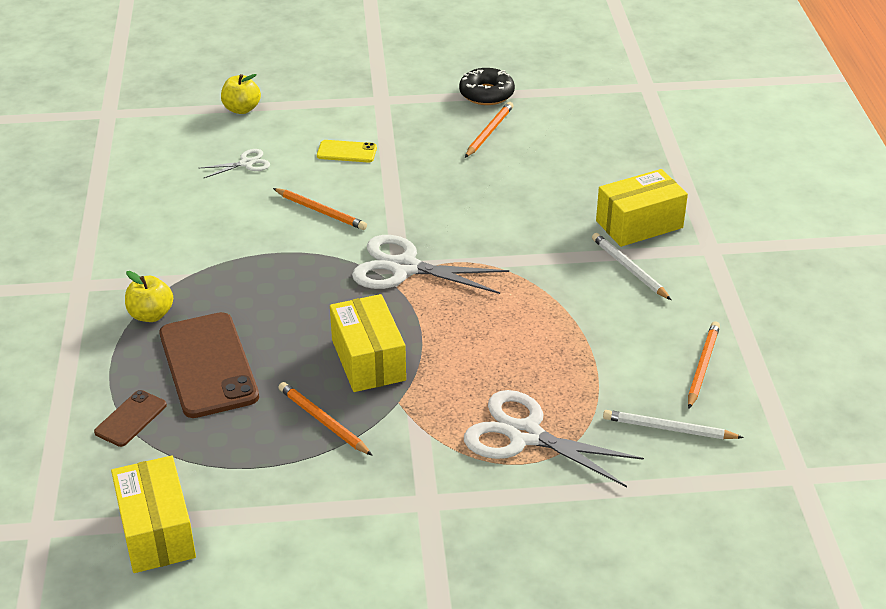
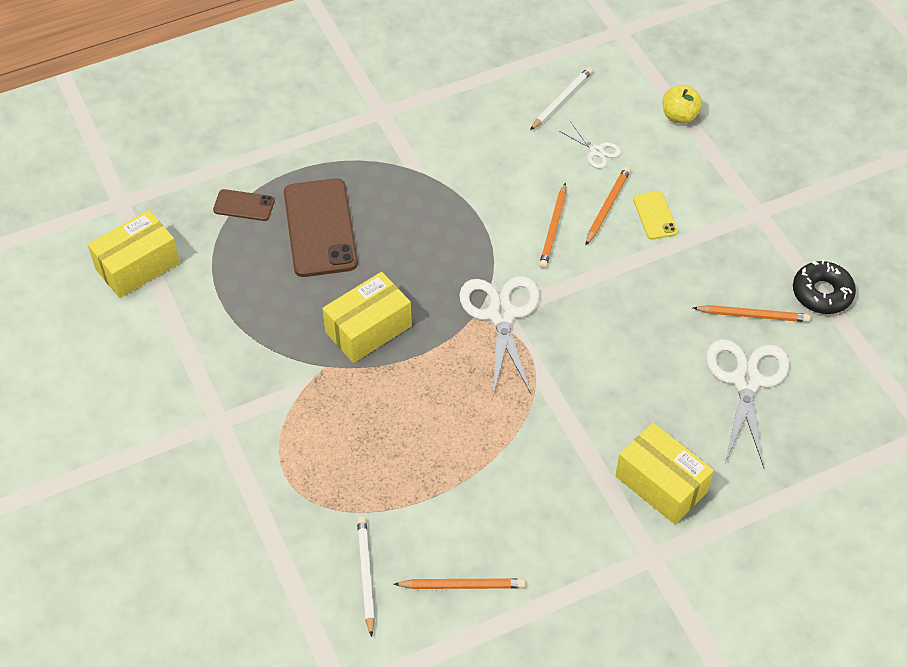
camera: 70 degrees right, 15 degrees up
(151, 315) = (364, 169): yellow apple -> none
(208, 365) = (320, 228): brown phone -> brown phone turned 60 degrees counterclockwise
(323, 421) = (284, 324): orange pencil -> orange pencil (607, 207)
(525, 435) = (318, 467): white scissors -> white scissors (746, 381)
(629, 269) = (583, 492): white pencil -> white pencil (561, 100)

